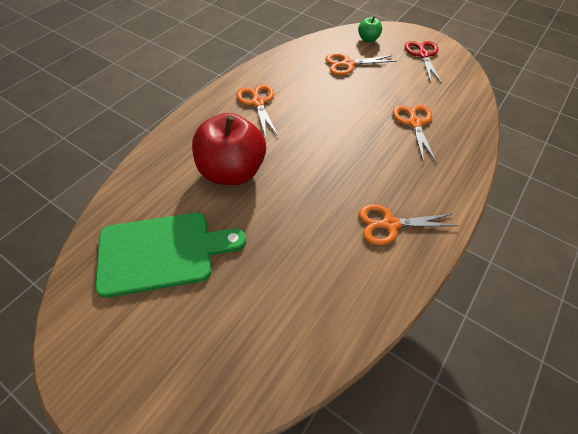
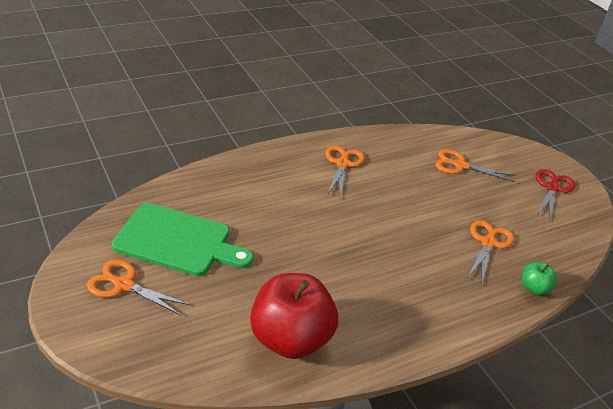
camera: 25 degrees right, 15 degrees down
(232, 171) = (277, 208): red apple -> red apple (290, 339)
(368, 39) = (501, 151): green apple -> green apple (534, 288)
(390, 224) = (391, 312): orange scissors -> orange scissors (124, 285)

